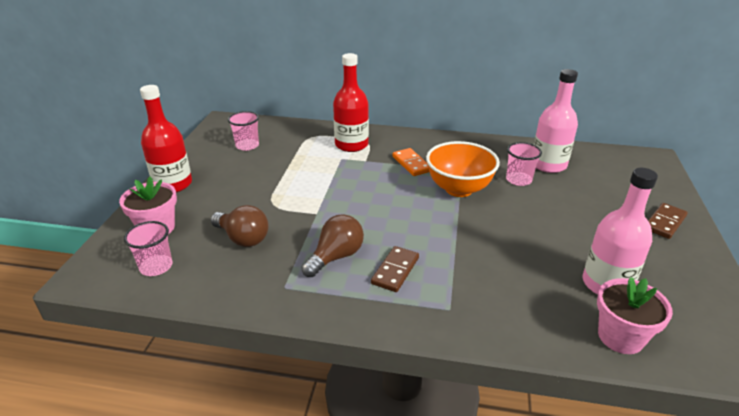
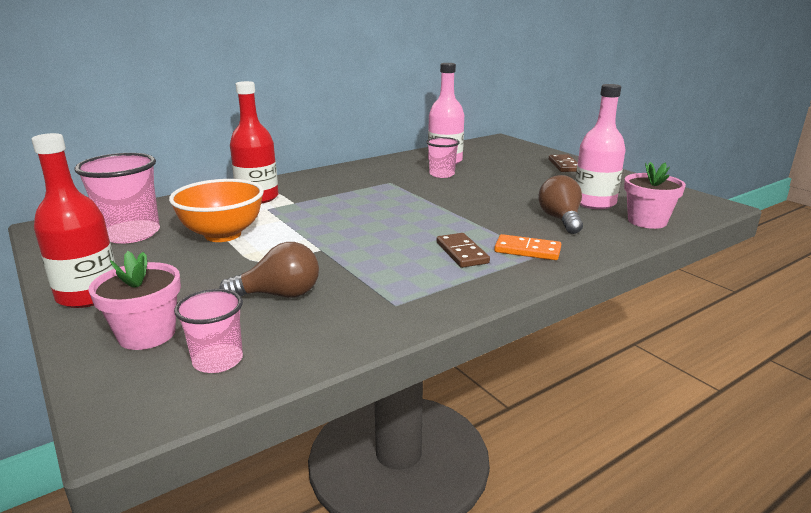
camera: 45 degrees left, 10 degrees down
(247, 145) = (131, 234): pink cup -> pink cup, size x1.68
(336, 257) = (398, 266): brown light bulb -> brown light bulb (560, 219)
(411, 164) = (341, 192): orange domino -> orange domino (527, 250)
(459, 189) = (410, 193): orange bowl -> orange bowl (223, 235)

